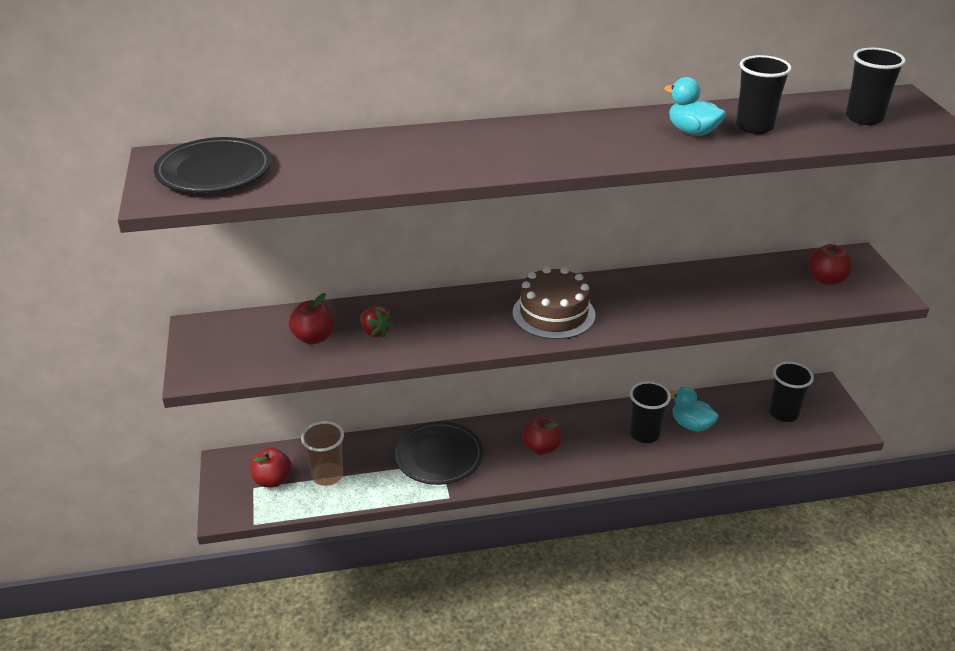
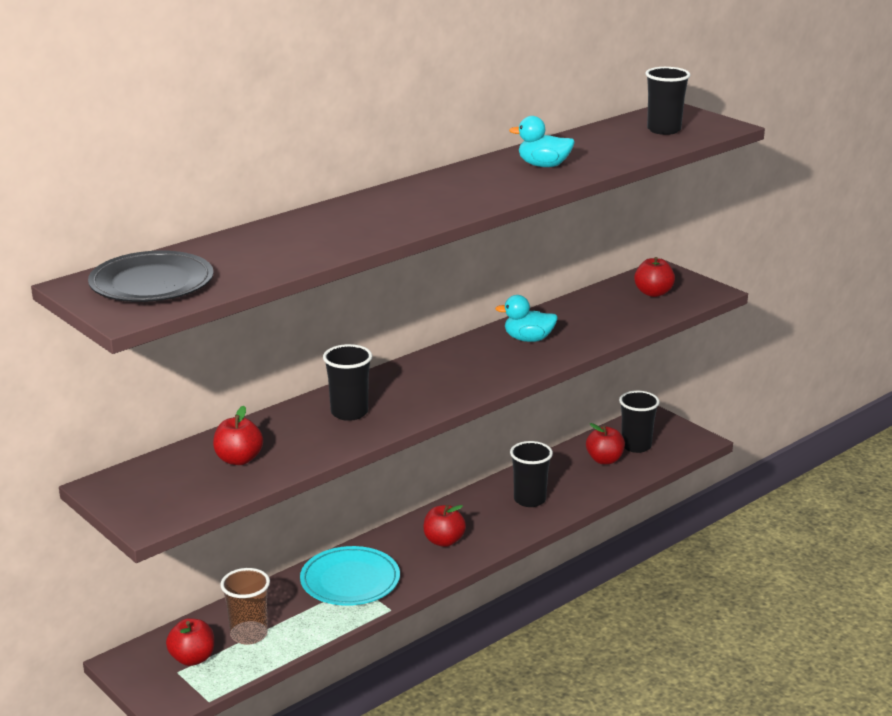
camera: 30 degrees left, 10 degrees down
(375, 332) = (295, 438): red strawberry -> none
(439, 456) = (350, 580): black plate -> turquoise plate
(553, 314) = (449, 378): brown cake -> none
(691, 425) = (565, 479): turquoise duck -> turquoise duck (528, 339)
(742, 417) = (604, 460): none -> red apple
(754, 127) = (588, 152): black cup -> black cup (349, 413)

